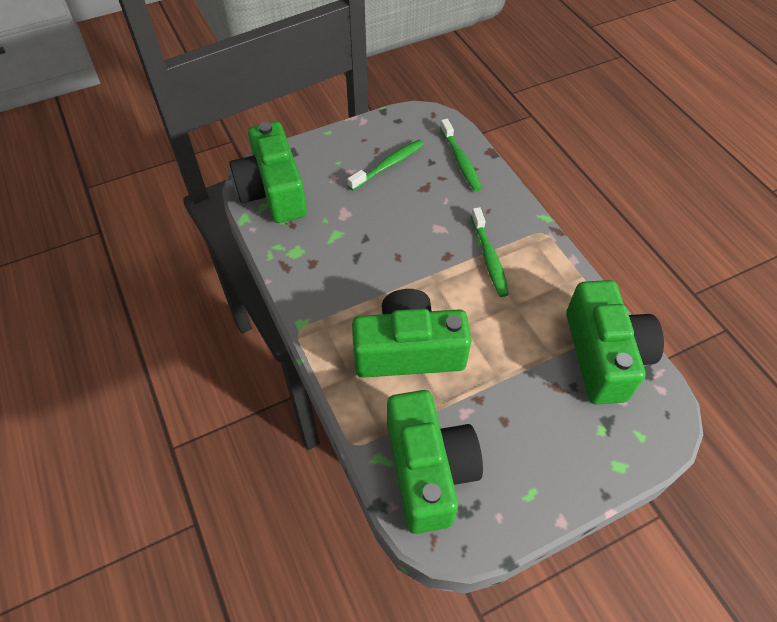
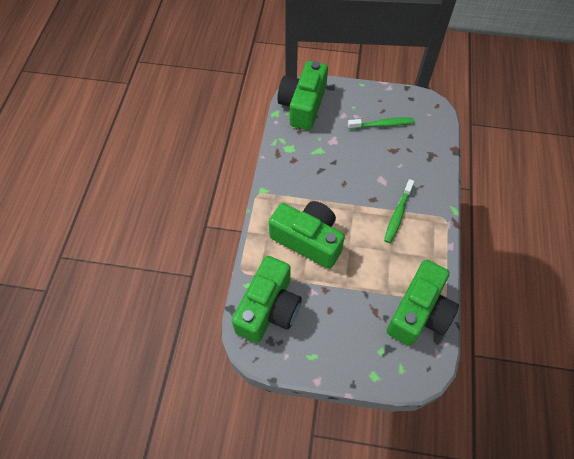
camera: 35 degrees right, 5 degrees up
(460, 161) = (430, 145): green toothbrush -> none

